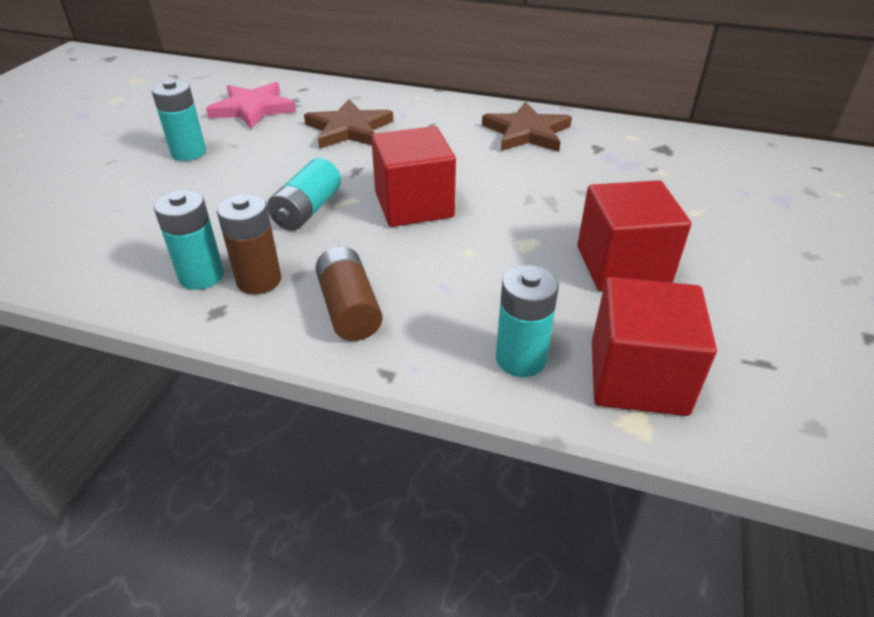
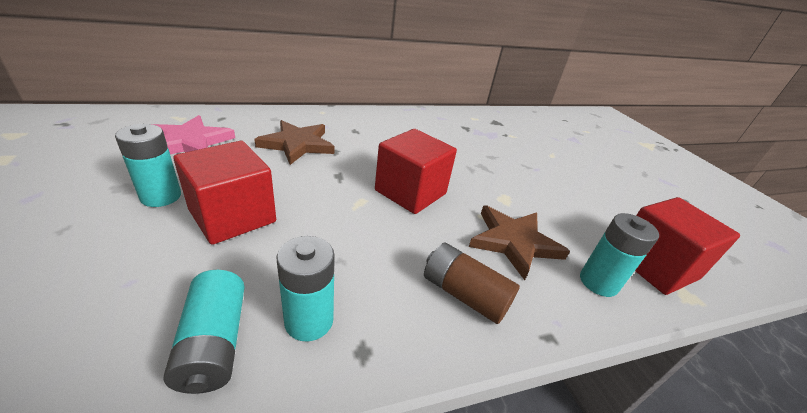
camera: 40 degrees left, 5 degrees down
(259, 280) = (367, 301): brown battery -> none
(307, 210) = (337, 220): turquoise battery -> turquoise battery (213, 343)
(527, 132) = (419, 125): brown star -> brown star (514, 242)
(622, 266) = (564, 197): red cube -> red cube (232, 216)

